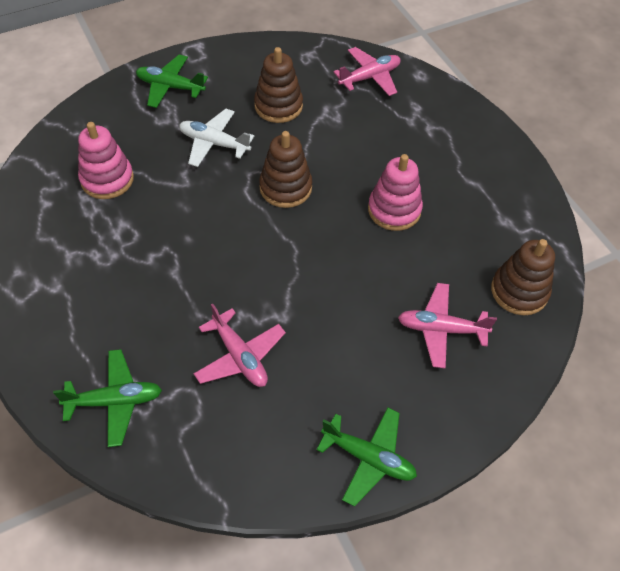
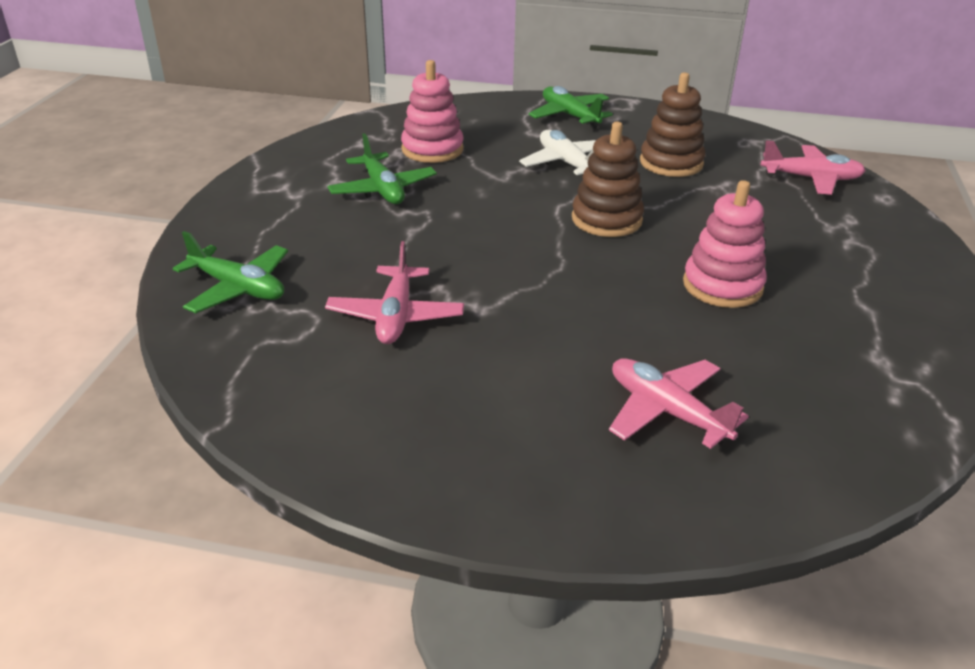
camera: 40 degrees right, 20 degrees down
(368, 458) = (429, 475): green plane -> green plane (382, 189)
(519, 291) = (829, 432): brown stacking toy -> none

